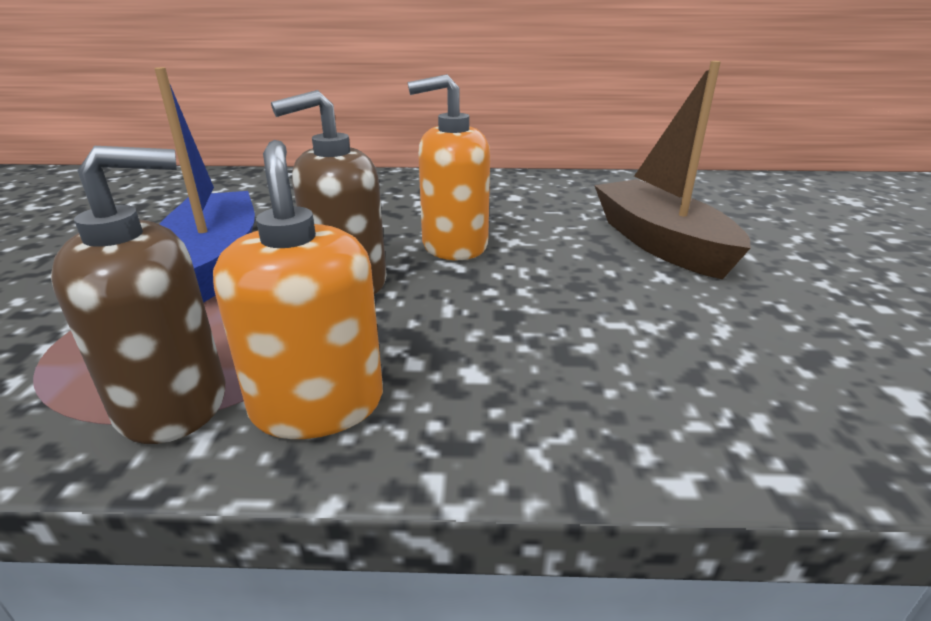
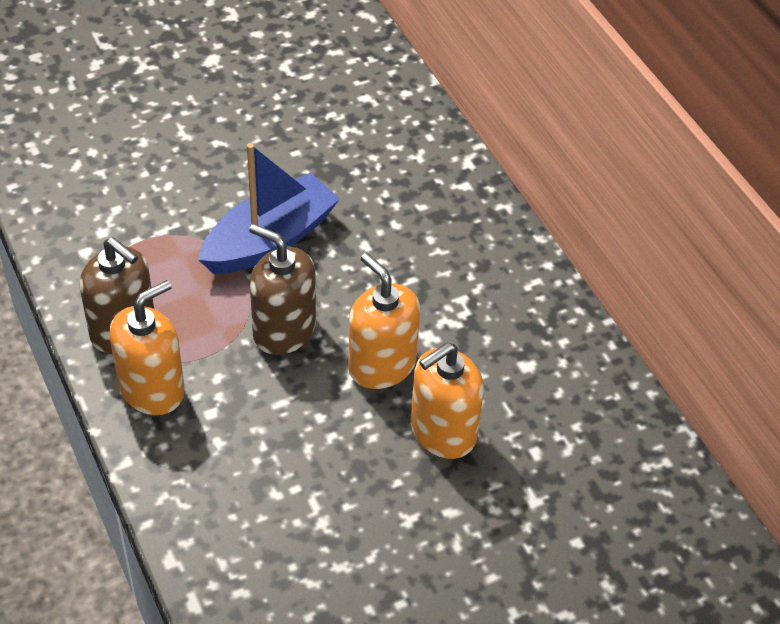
camera: 60 degrees right, 20 degrees up
(560, 238) = (442, 432): none -> orange soap dispenser
(660, 243) = (477, 507): brown boat -> none

